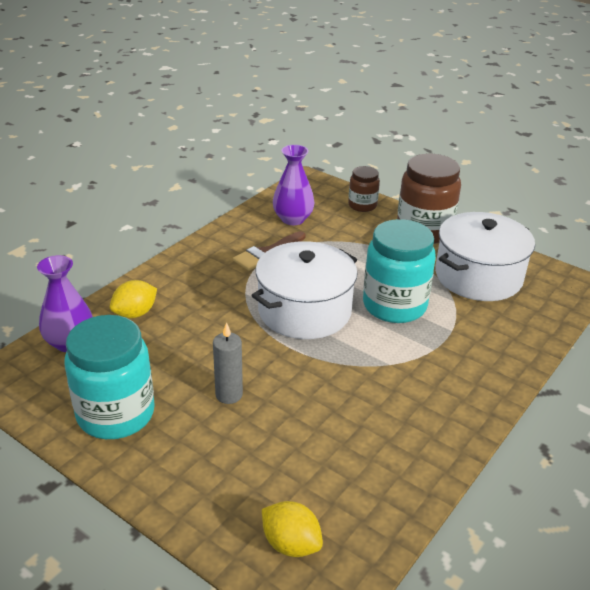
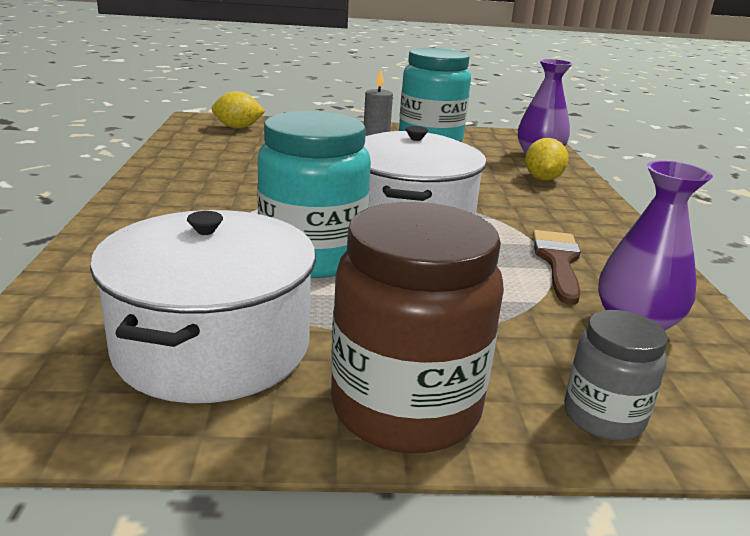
camera: 140 degrees right, 10 degrees down
(362, 205) = (603, 417): brown jar -> grey jar

